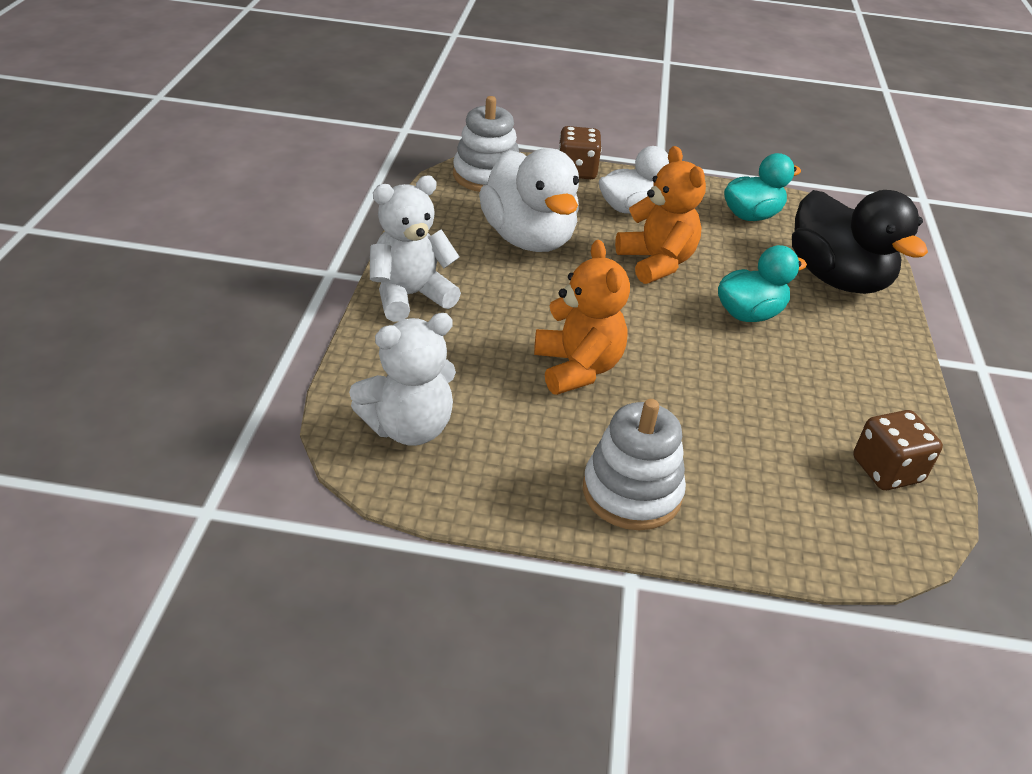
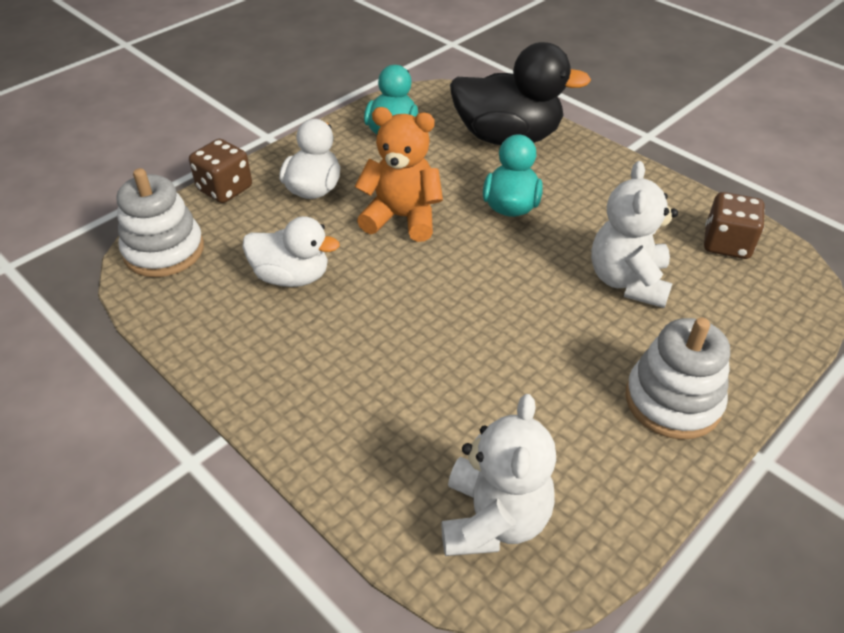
camera: 50 degrees left, 5 degrees up
(410, 296) = (297, 413): white teddy bear -> white teddy bear (628, 281)
(529, 238) = (292, 277): white duck -> white duck, size x0.62
(577, 368) = (499, 347): orange teddy bear -> none

